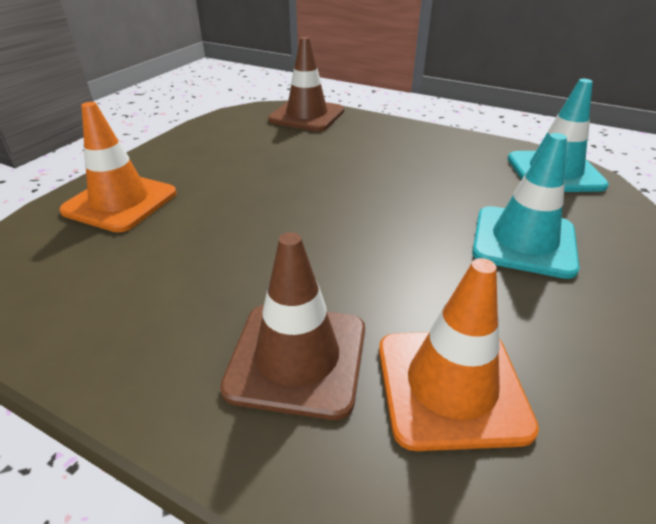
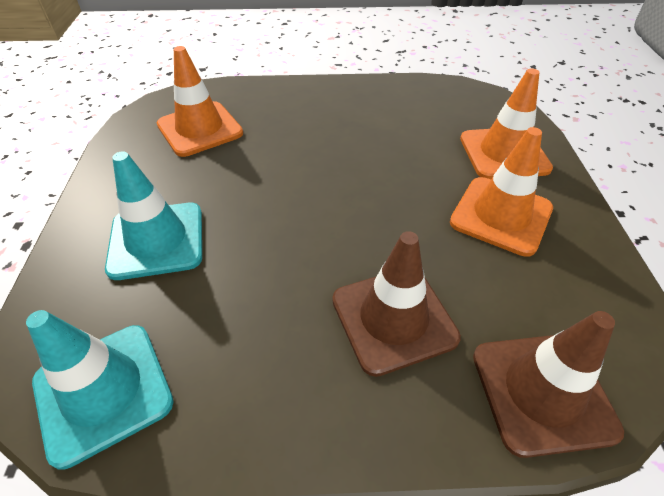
camera: 150 degrees right, 10 degrees up
(209, 168) = (501, 215): none -> orange traffic cone
(297, 358) = (281, 115): brown traffic cone -> brown traffic cone (393, 318)

